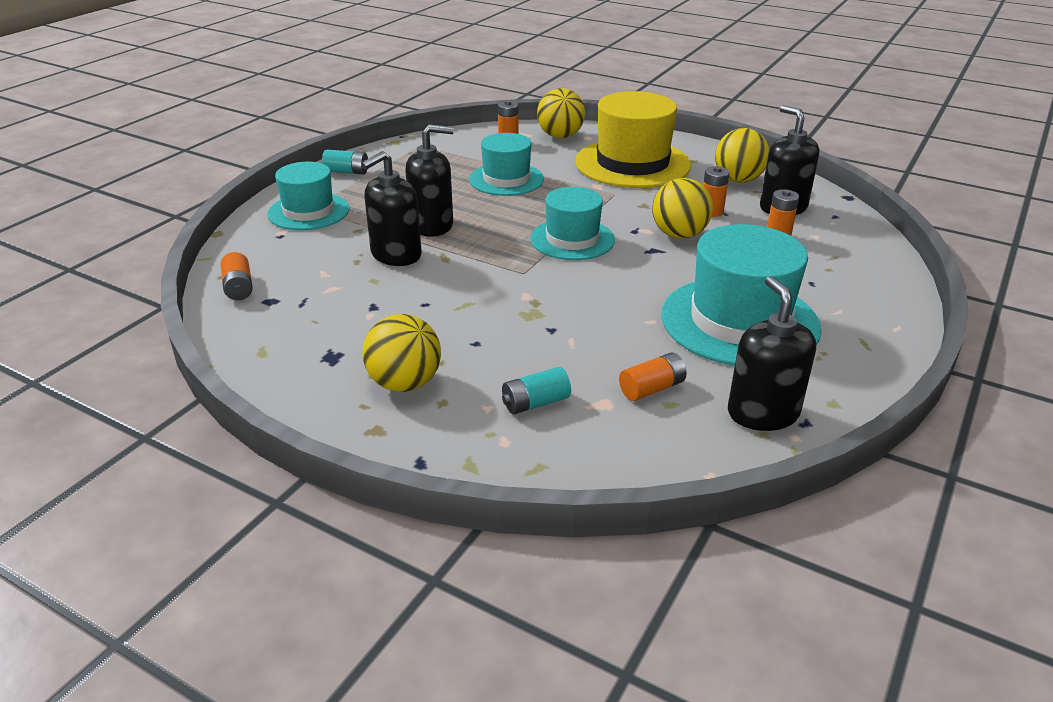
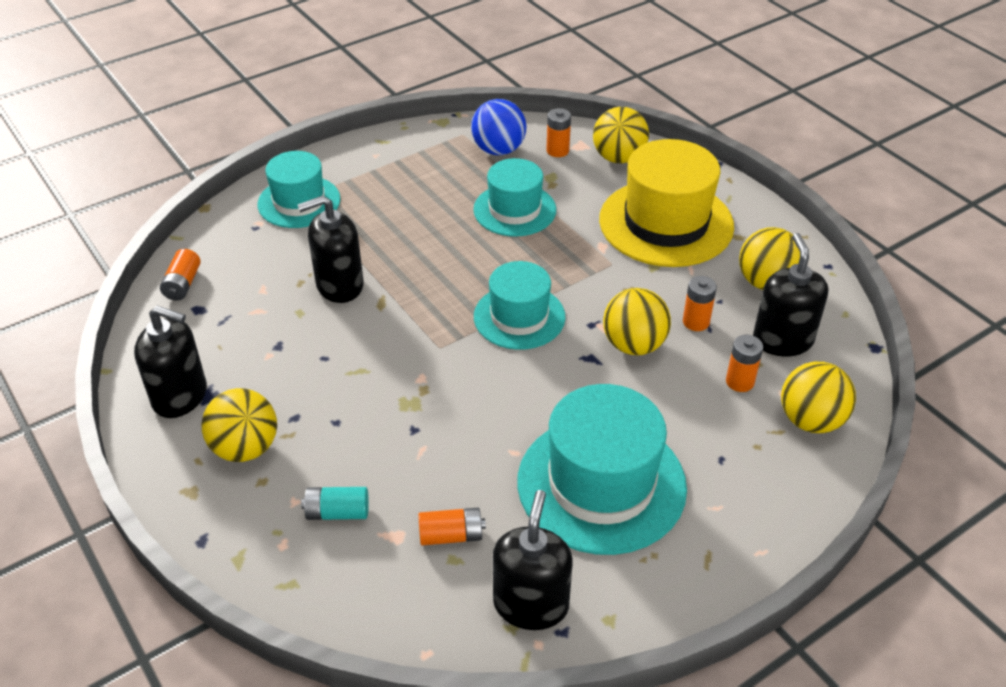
camera: 25 degrees right, 10 degrees up
(347, 172) = (367, 155): turquoise battery -> none
(432, 225) = (398, 255): black soap dispenser -> black soap dispenser (180, 396)
(459, 149) = (498, 150): none -> blue ball
(849, 245) = (810, 420): none -> yellow ball

